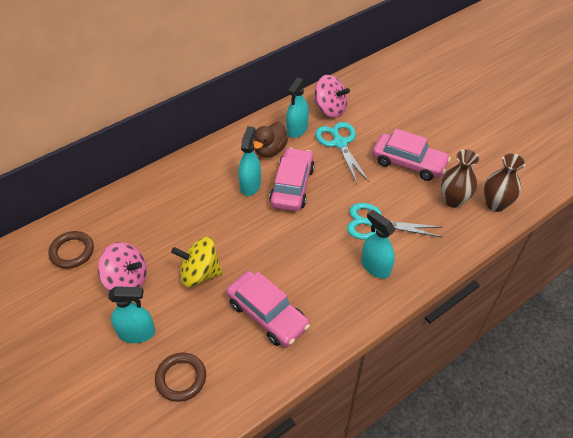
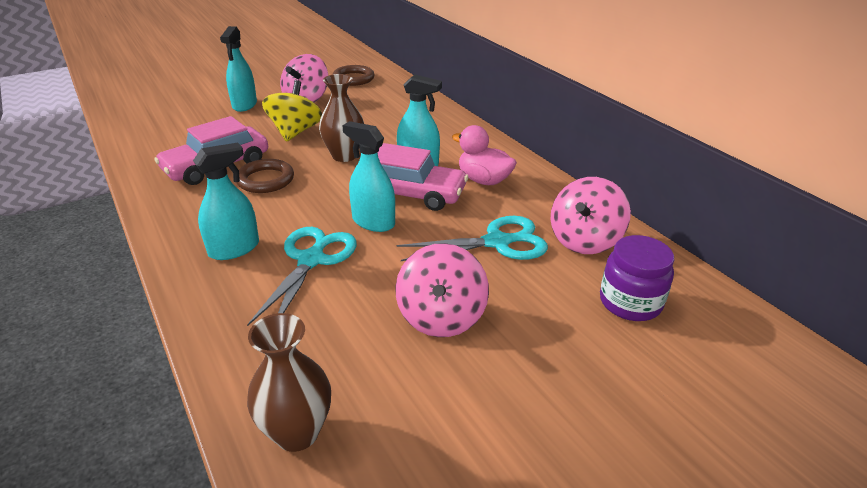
camera: 95 degrees right, 15 degrees down
(181, 378) = (180, 123): brown ring -> brown ring (265, 180)
(270, 150) = (483, 180): brown duck -> pink duck
(297, 129) = (529, 205): turquoise spray bottle -> turquoise spray bottle (373, 222)
(378, 98) = (630, 302): none -> purple jar
(408, 163) = (441, 317): pink car -> pink spinning top
(453, 200) = (330, 363): brown vase -> brown vase (344, 156)

